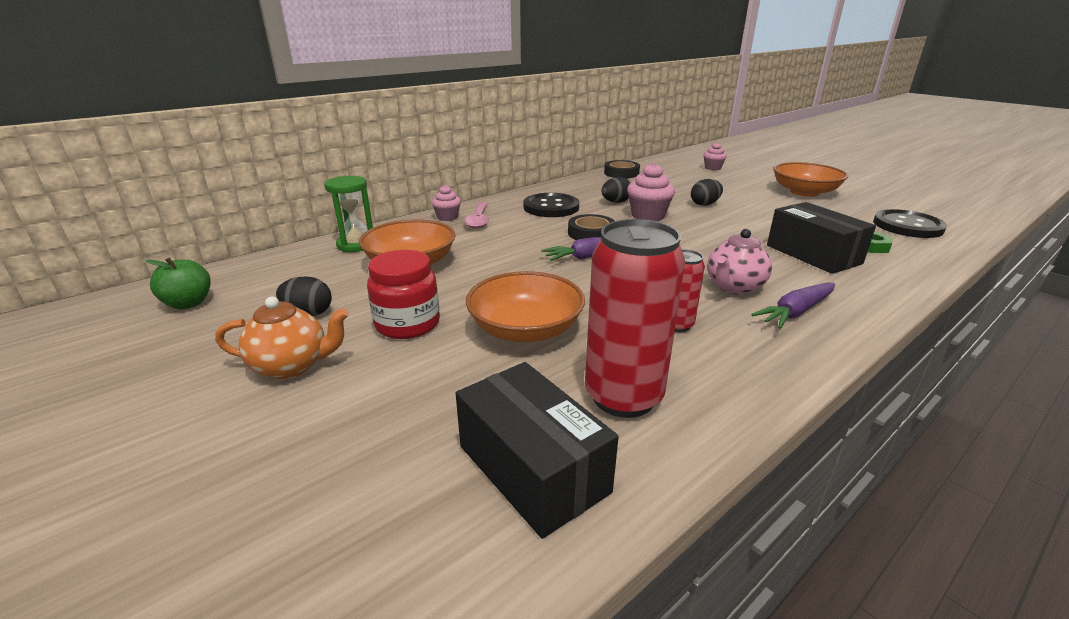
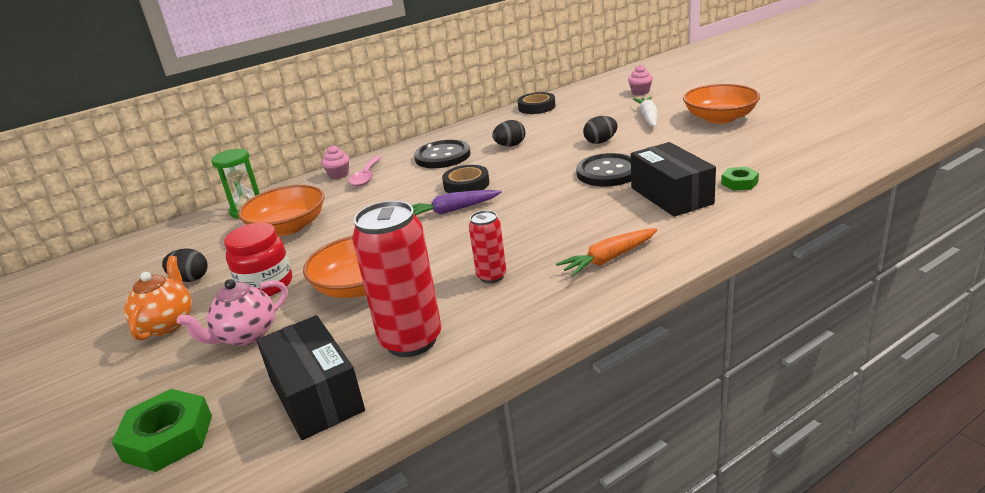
camera: 10 degrees right, 0 degrees up
(188, 303) = (99, 274): green apple -> none
(292, 366) = (167, 324): orange teapot -> orange teapot turned 90 degrees counterclockwise
(334, 533) = (168, 438): none -> green nut
(648, 215) = (533, 160): pink cupcake -> none
(733, 287) = (567, 236): pink teapot -> pink teapot (246, 335)
(736, 187) = (648, 117): none -> white carrot
(796, 312) = (609, 259): purple carrot -> orange carrot
(907, 226) = (800, 155): black button -> black button (608, 172)

